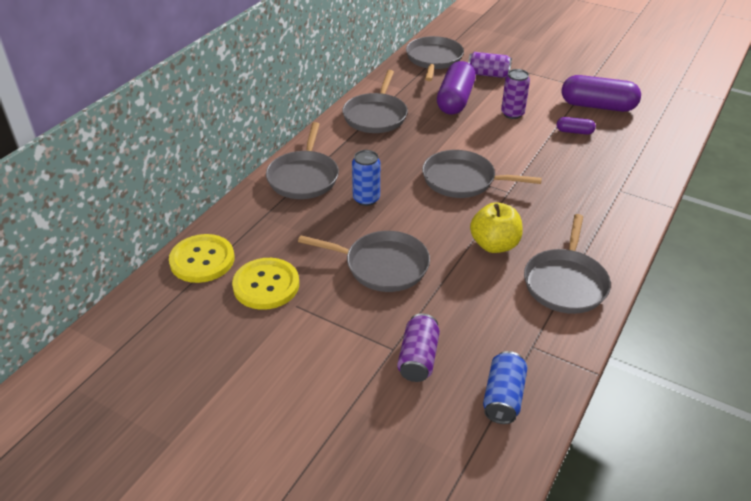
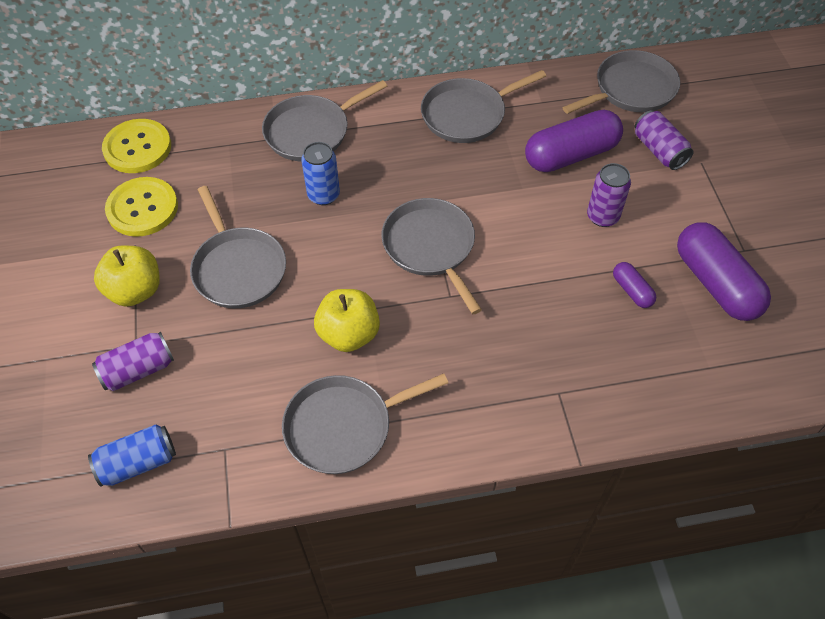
camera: 50 degrees right, 15 degrees up
(341, 325) = (135, 290): none -> yellow apple

